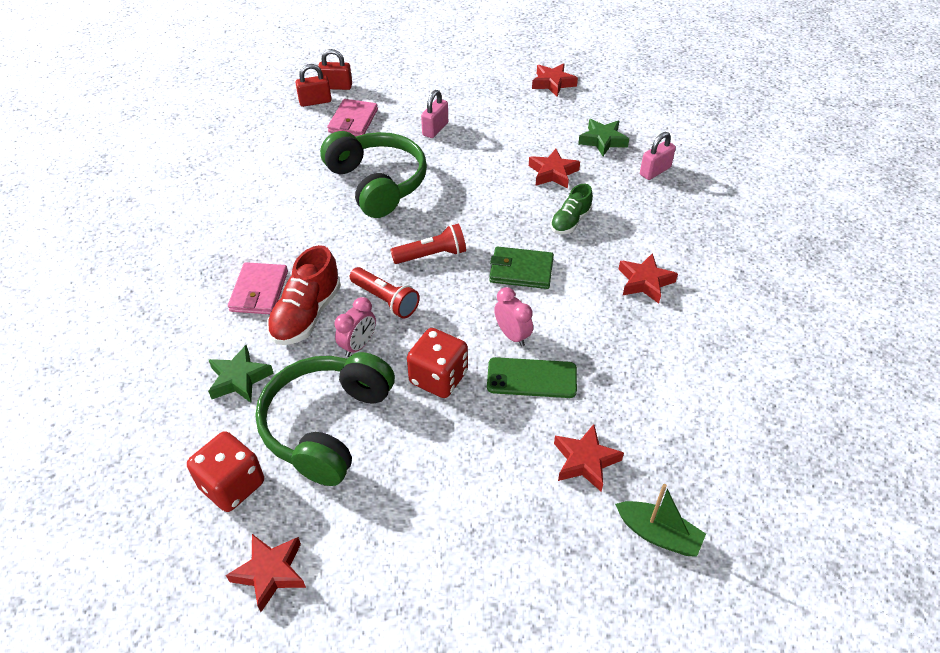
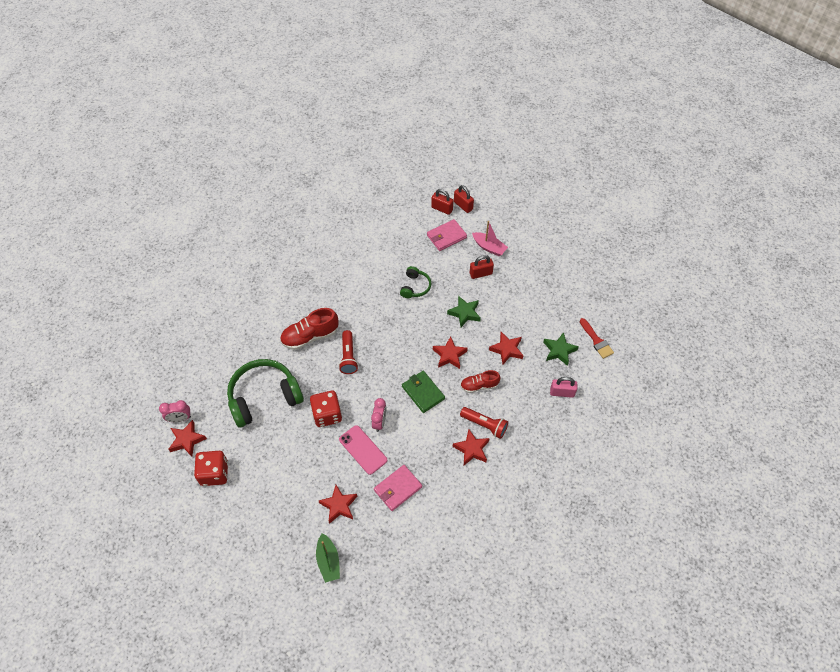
camera: 45 degrees right, 10 degrees up
(232, 485) = (208, 392): red dice -> red dice (214, 473)
(239, 379) = (255, 346): green star -> green star (464, 313)
(259, 291) = (304, 307): pink wallet -> pink wallet (397, 488)
(358, 345) = (313, 370): pink clock -> pink clock (180, 419)
(377, 183) = (415, 287): green headphones -> green headphones, size x0.50
(413, 103) = (489, 247): none -> pink boat
(432, 255) = (394, 349): red flashlight -> red flashlight (485, 425)
(435, 129) = (480, 273): pink padlock -> red padlock
(531, 378) = (363, 449): green phone -> pink phone
(553, 83) = (581, 290): red star -> red star (449, 355)
(570, 221) = (479, 385): green shoe -> red shoe
(623, 111) = (596, 340): none -> red brush

